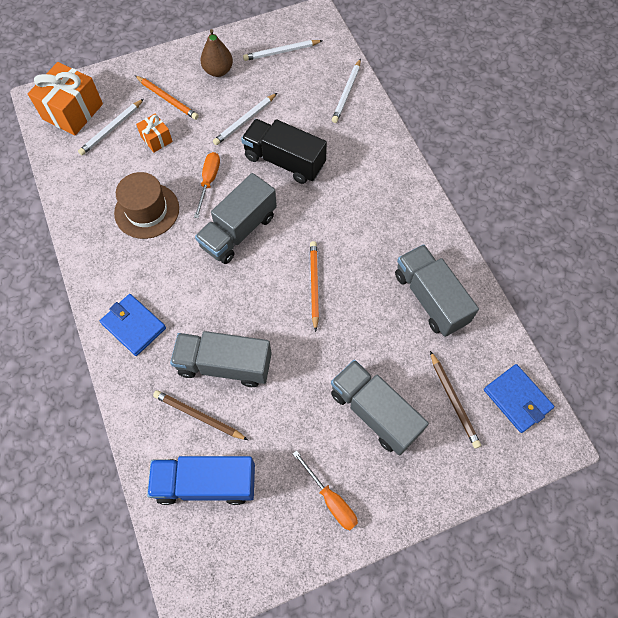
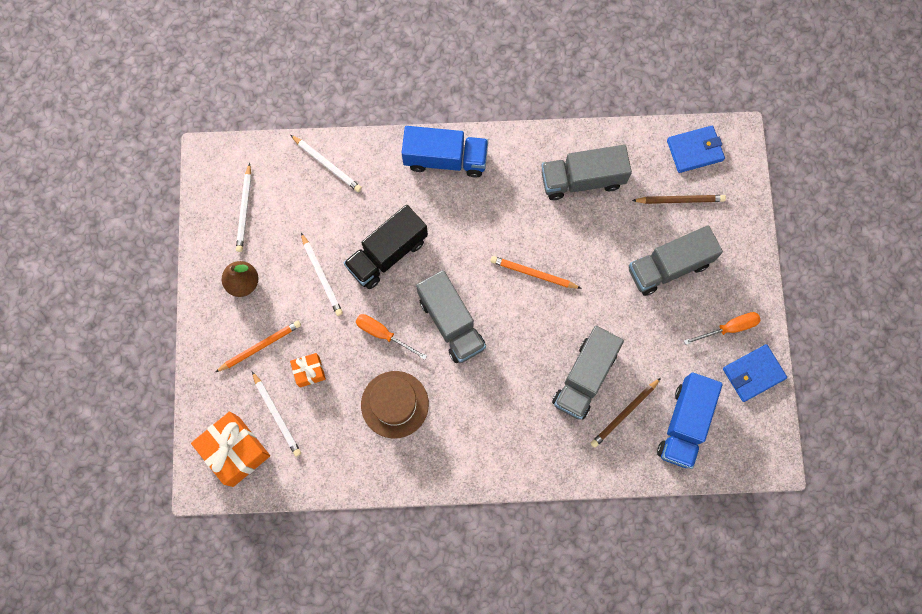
camera: 70 degrees left, 10 degrees up
(134, 326) = (518, 448): blue wallet -> blue wallet (753, 373)
(394, 177) = (445, 159): none -> blue truck

